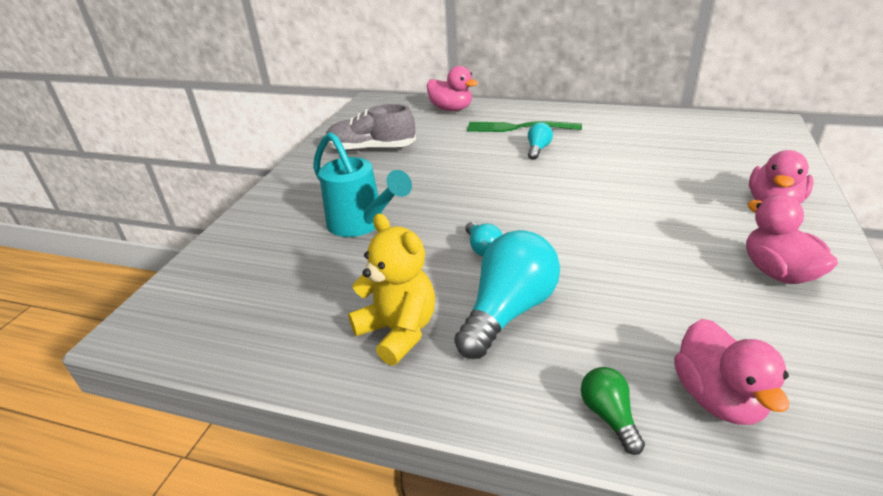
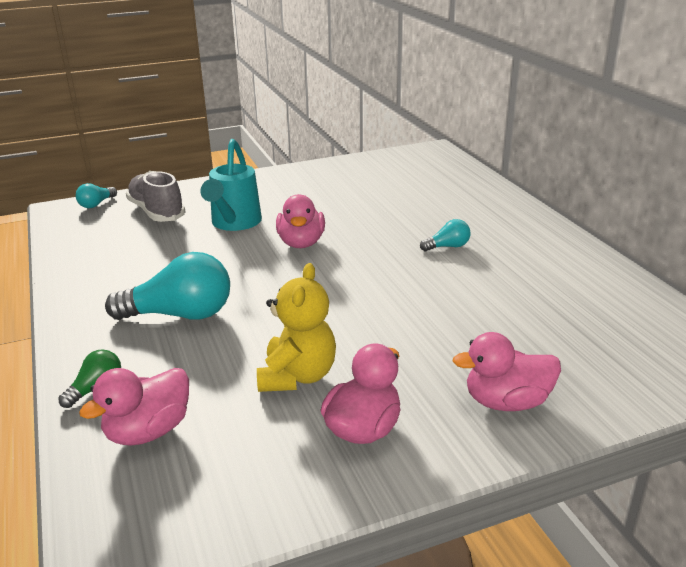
camera: 50 degrees right, 5 degrees down
(371, 149) = (347, 183): grey shoe -> grey shoe (157, 212)
(398, 331) = (124, 284): yellow teddy bear -> yellow teddy bear (297, 376)
(451, 109) = (469, 184): pink duck -> pink duck (301, 243)
(483, 248) = (251, 278): turquoise light bulb -> turquoise light bulb (96, 204)
(518, 128) = (479, 224): green fork -> none

